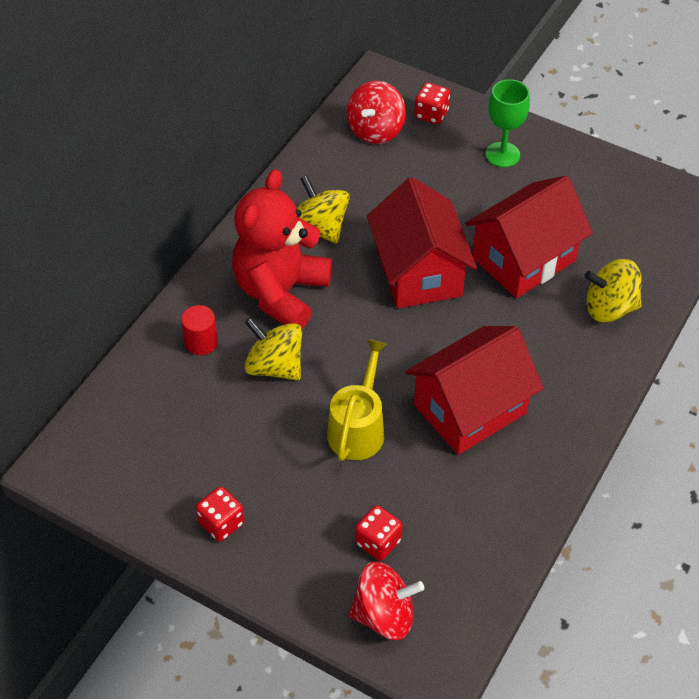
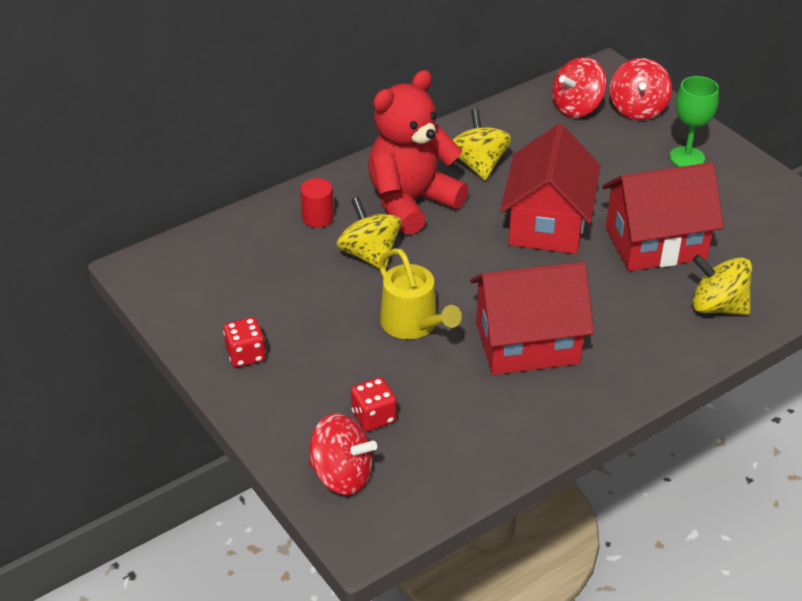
camera: 25 degrees right, 10 degrees down
(358, 428) = (413, 324): yellow watering can -> yellow watering can turned 105 degrees clockwise
(431, 114) = (637, 109): red dice -> red spinning top

